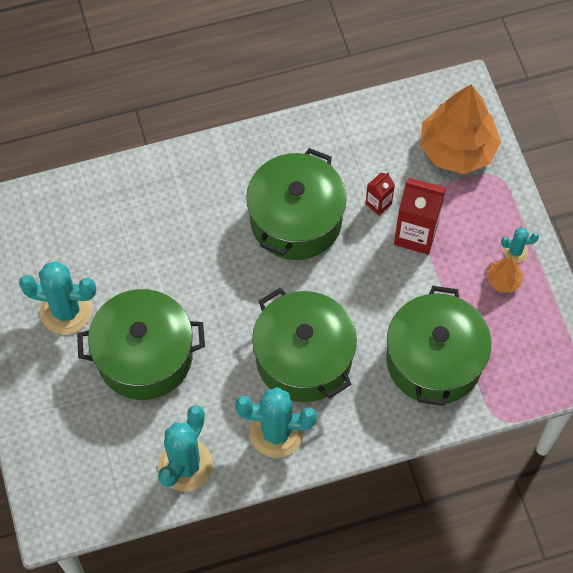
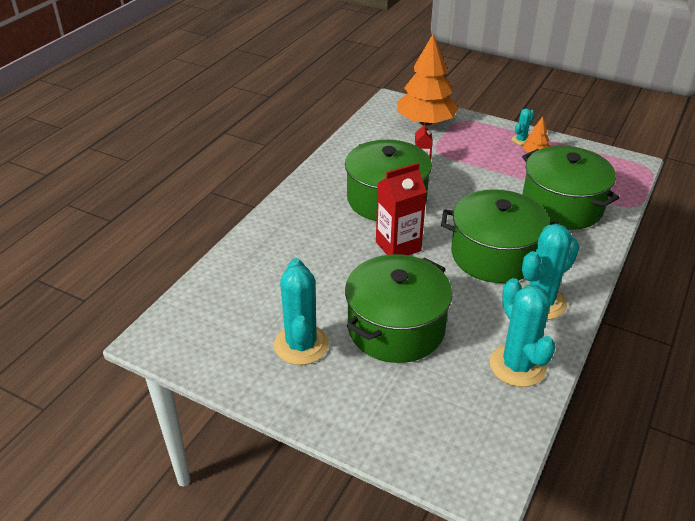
camera: 45 degrees left, 25 degrees down
(66, 311) = (301, 345): turquoise cactus -> turquoise cactus turned 60 degrees counterclockwise
(416, 234) = (462, 164): red carton -> red carton (398, 246)

